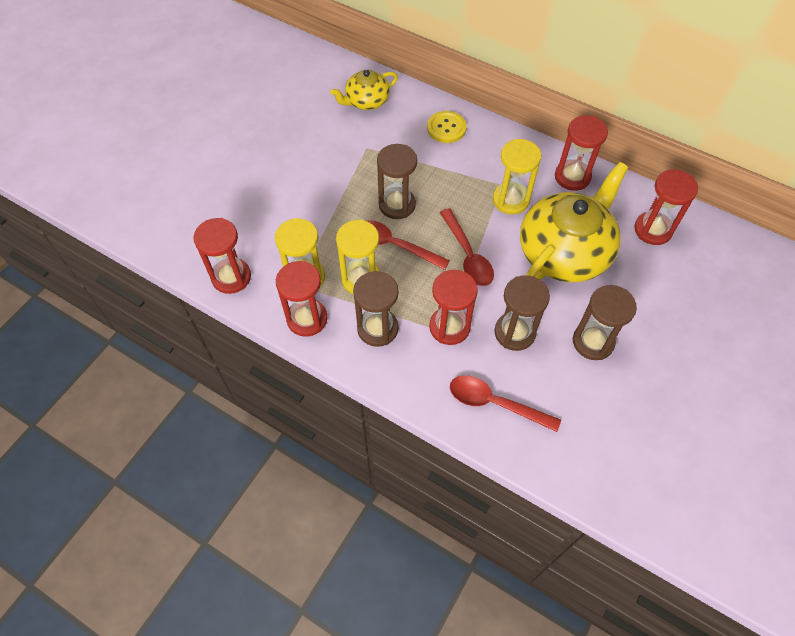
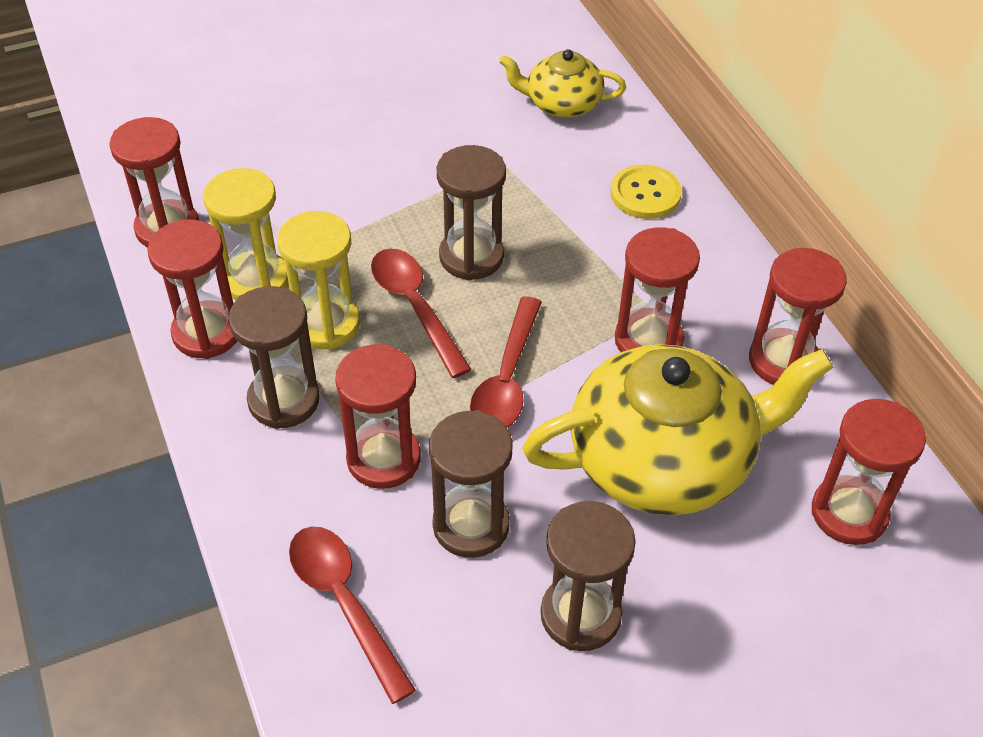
camera: 35 degrees right, 10 degrees down
(510, 200) = (648, 340): yellow hourglass -> red hourglass

